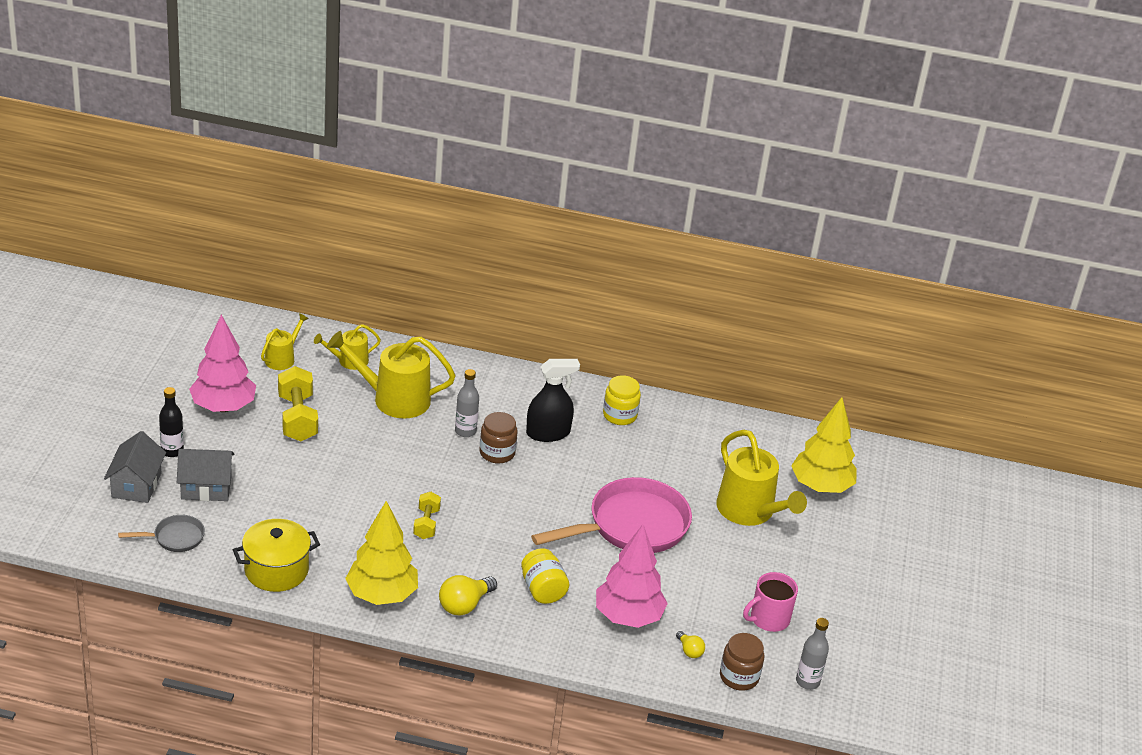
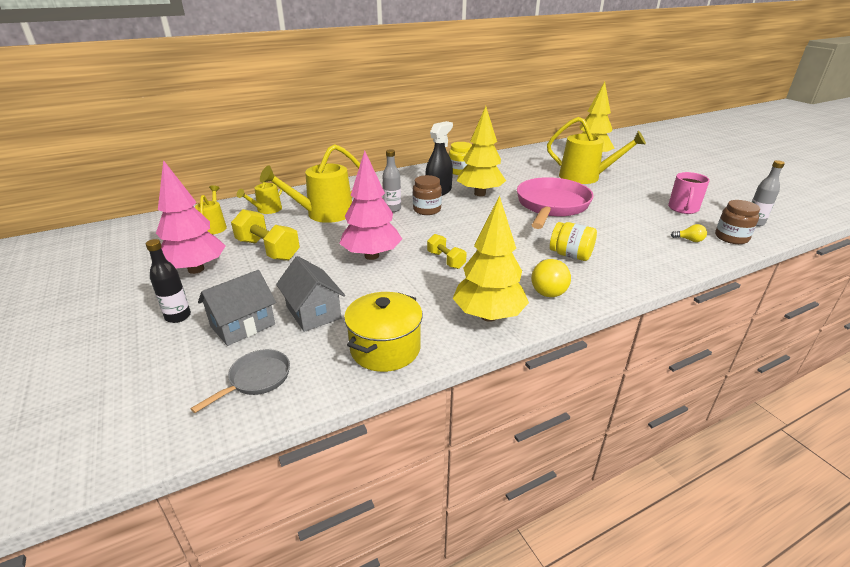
camera: 35 degrees left, 5 degrees down
(136, 485) = (165, 359): grey house -> grey house (313, 312)
(585, 463) = (479, 193): none -> yellow tree
(628, 617) = (633, 242): pink tree -> pink tree (371, 256)

